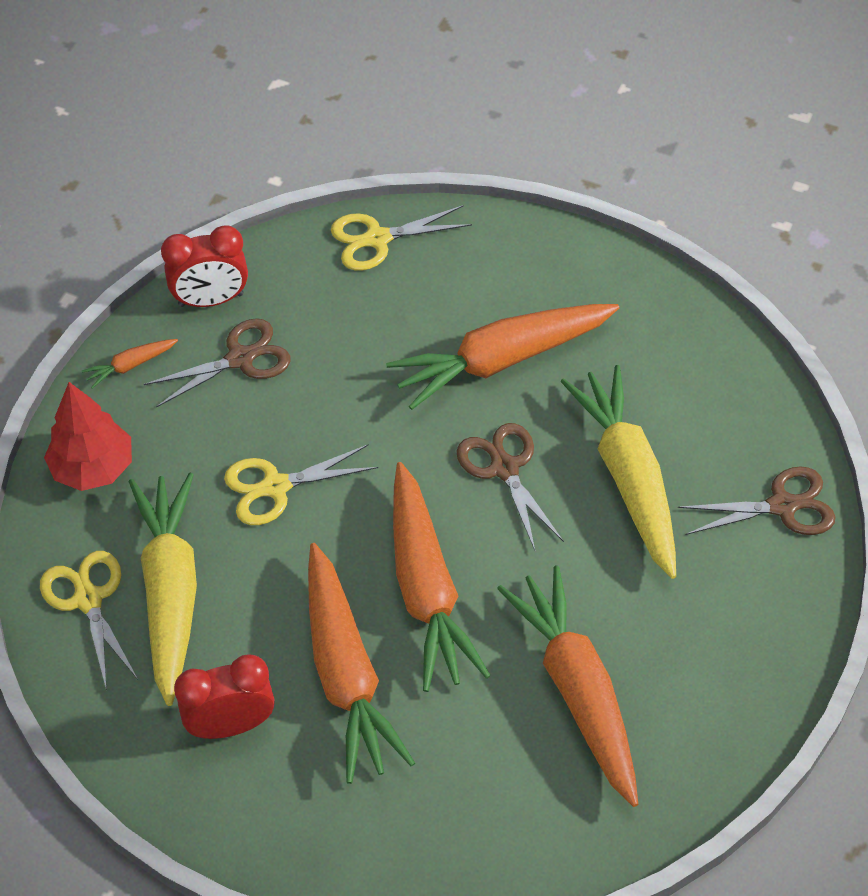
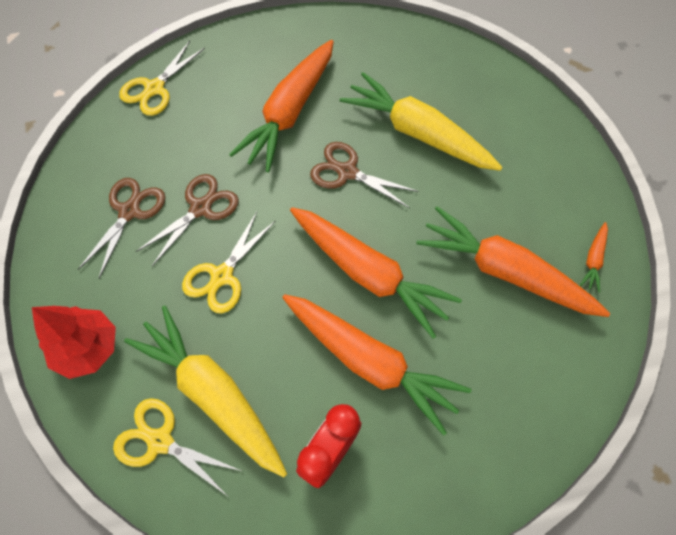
camera: 40 degrees left, 10 degrees up
(130, 366) = (57, 263): orange carrot -> orange carrot (593, 260)
(211, 300) = (78, 187): red clock -> none
(782, 506) = (506, 96): brown scissors -> brown scissors (200, 208)

